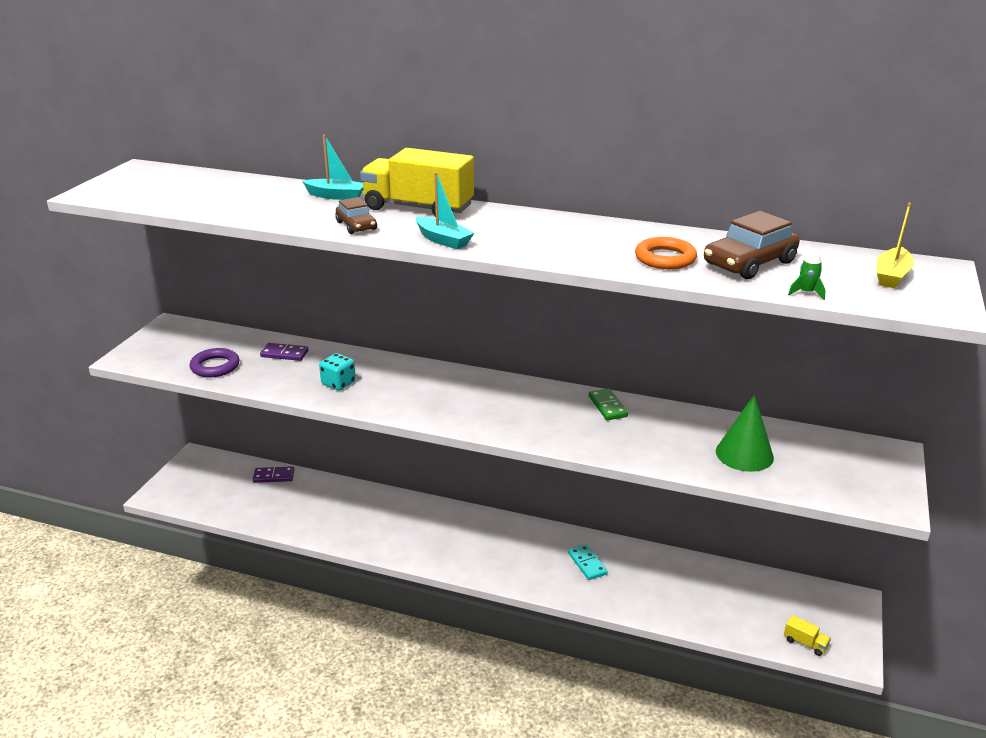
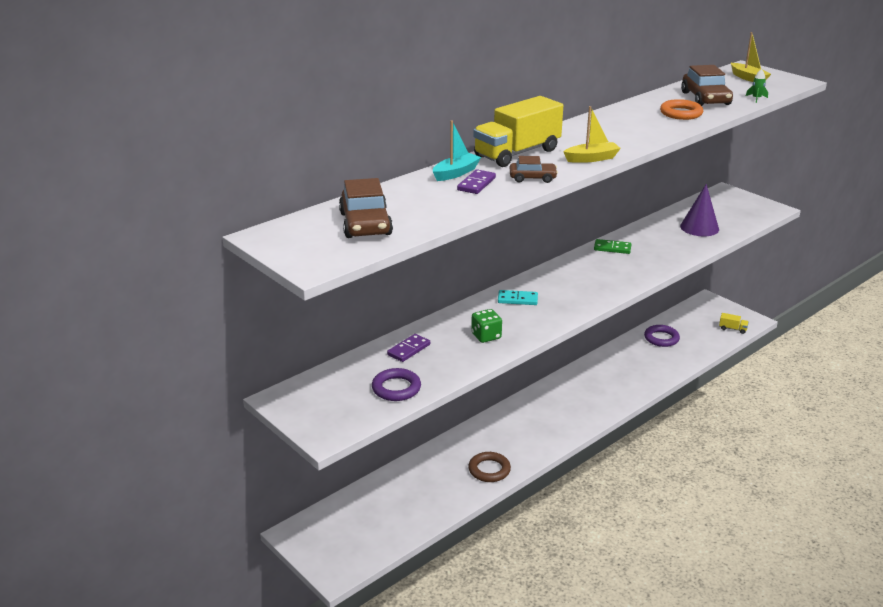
camera: 60 degrees left, 0 degrees up
(187, 191) = (365, 224): none -> brown car
(274, 476) = (374, 490): purple domino -> purple domino (476, 184)
(338, 383) = (486, 336): turquoise dice -> green dice
(346, 530) = (489, 470): none -> brown ring
(443, 240) = (591, 158): turquoise boat -> yellow boat
(587, 563) = (612, 374): turquoise domino -> turquoise domino (517, 299)
(707, 582) = (661, 338): none -> purple ring
(744, 454) = (699, 227): green cone -> purple cone
(805, 643) = (732, 329): yellow truck -> yellow truck turned 45 degrees clockwise

